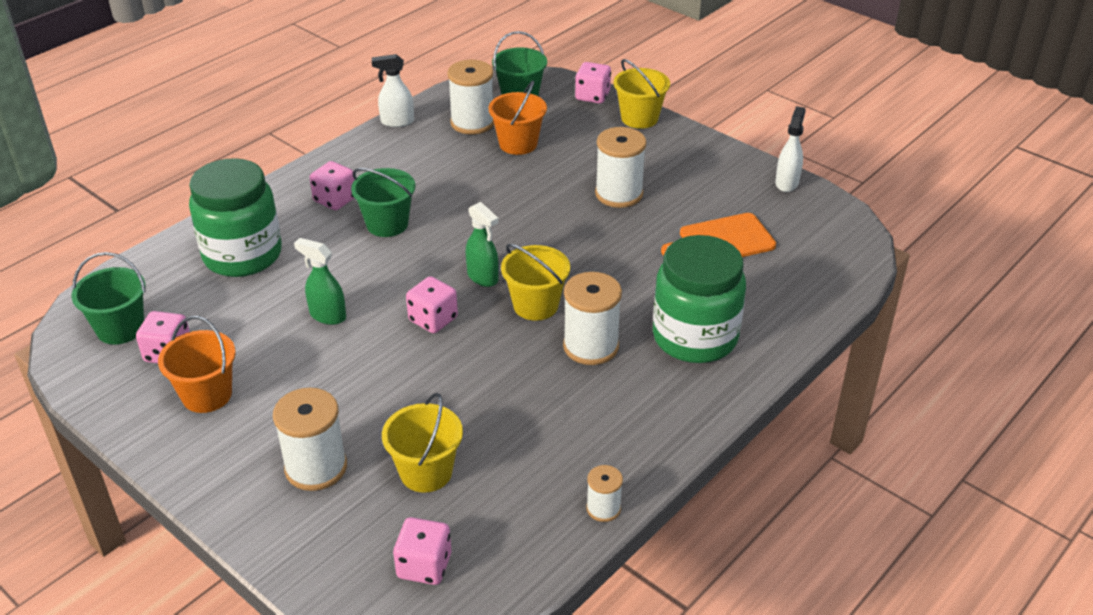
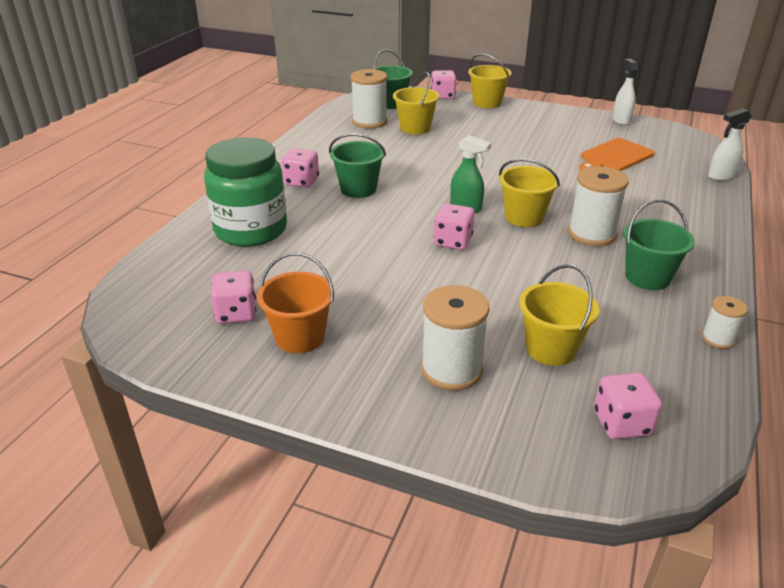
camera: 20 degrees left, 5 degrees down
(120, 329) = (174, 304): green bucket -> green bucket (647, 277)
(327, 315) = (361, 256): green spray bottle -> none
(397, 122) = (310, 129): white spray bottle -> white spray bottle (721, 176)
(518, 144) = (415, 128): orange bucket -> yellow bucket
(619, 194) = (516, 143): white spool -> none
(695, 337) = (658, 214): green jar -> none

